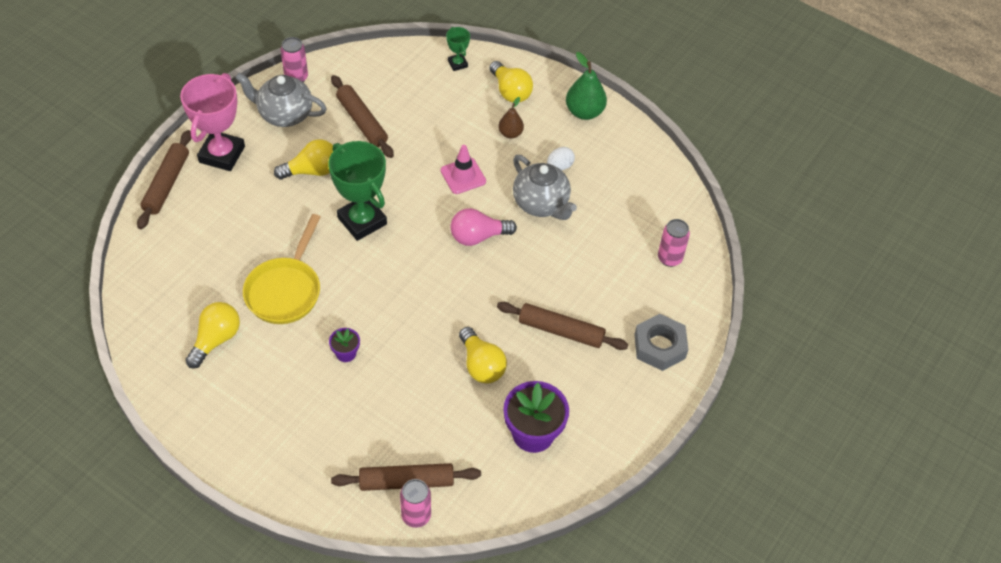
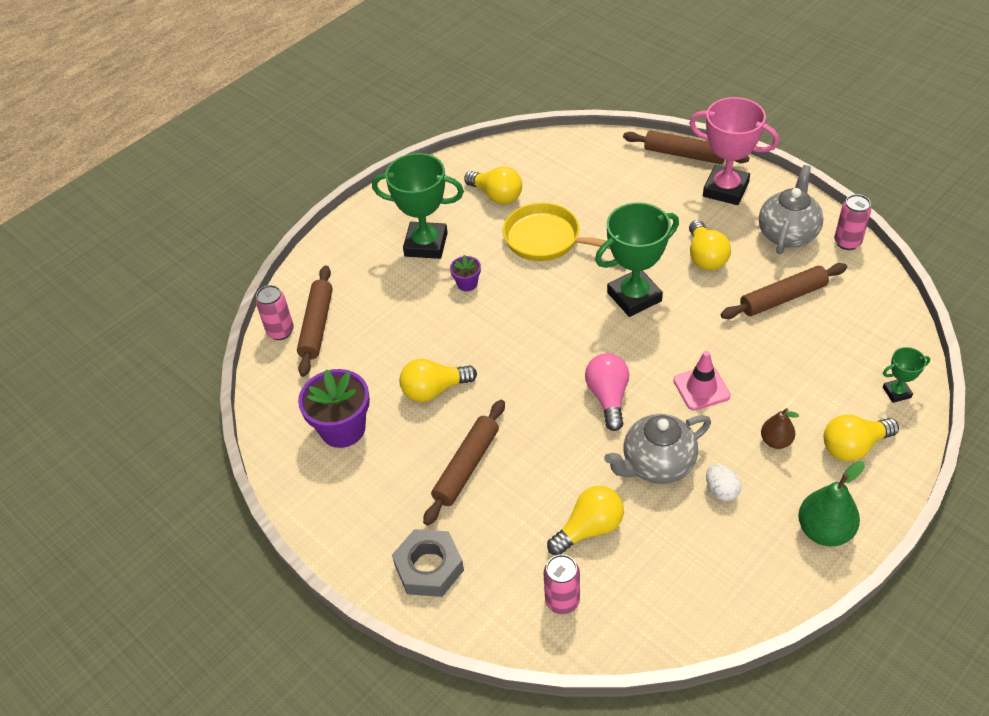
camera: 105 degrees right, 5 degrees down
(288, 397) = (426, 244): none -> green trophy
(606, 244) = (589, 529): none -> yellow light bulb

